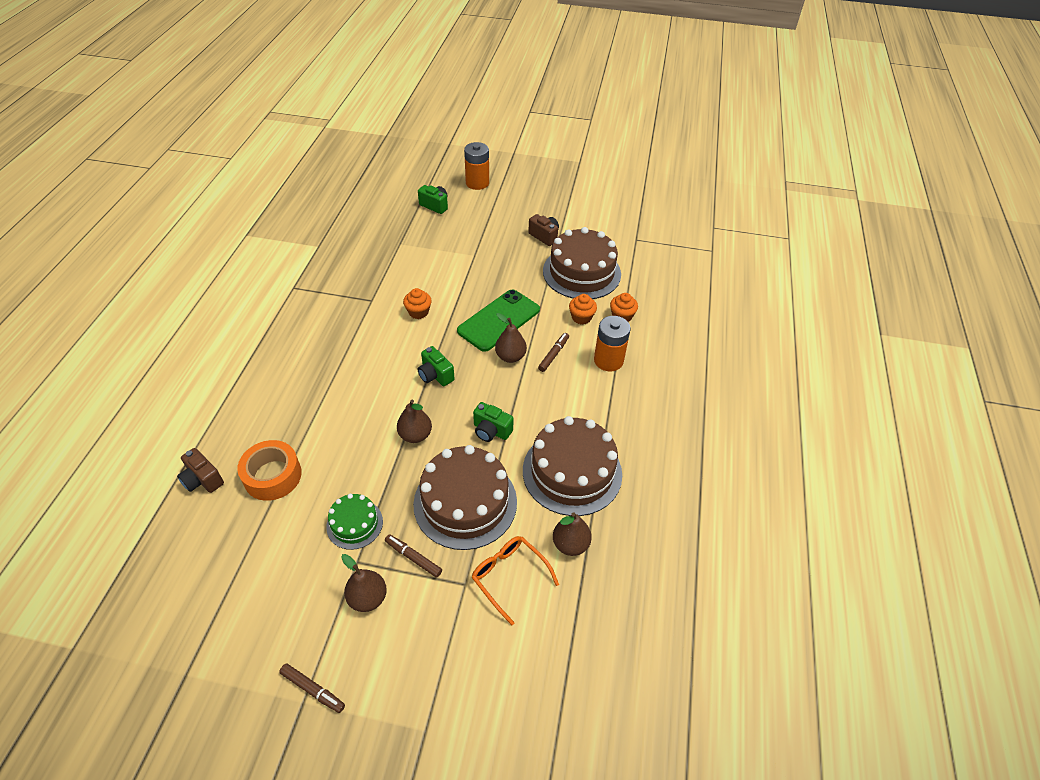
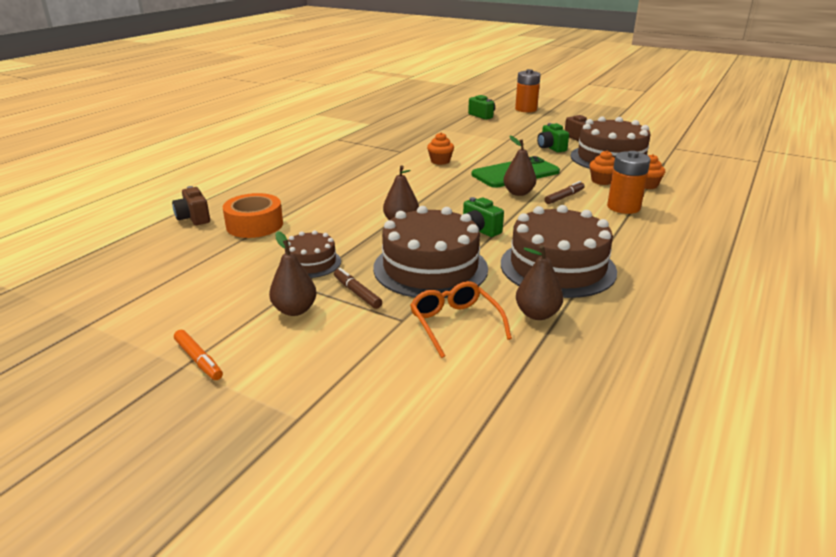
camera: 20 degrees right, 20 degrees down
(313, 690) = (198, 360): brown marker -> orange marker
(354, 524) = (311, 263): green cake -> brown cake
(435, 375) = (438, 193): green camera -> green camera (551, 148)

